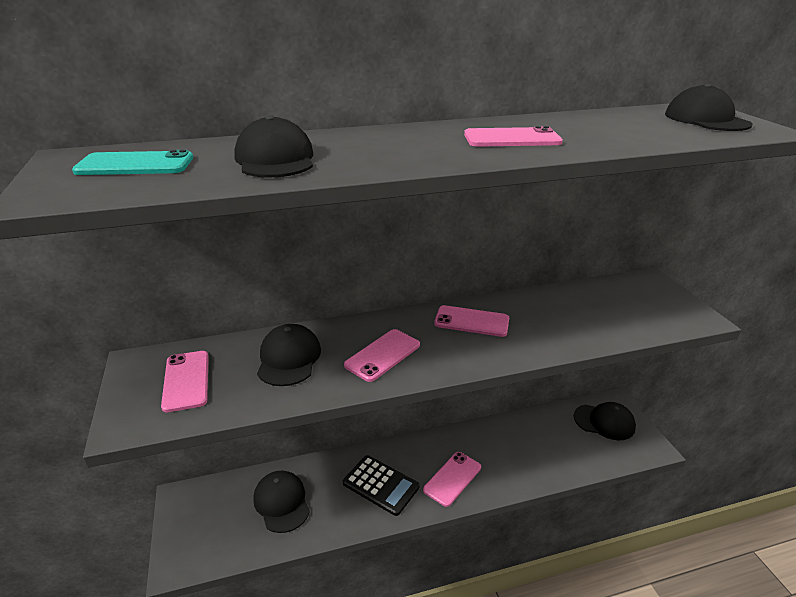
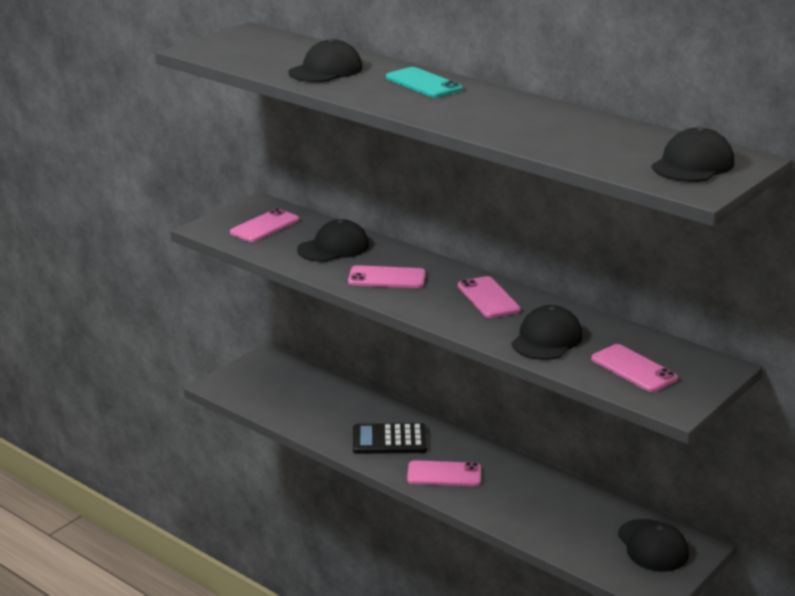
camera: 55 degrees right, 5 degrees down
(135, 165) = (263, 47): turquoise phone -> turquoise phone (423, 83)
(282, 502) = (315, 401): black cap -> black cap (546, 339)
(381, 485) = (389, 440): black calculator -> black calculator turned 90 degrees clockwise
(512, 138) = (488, 113): pink phone -> pink phone (633, 369)

